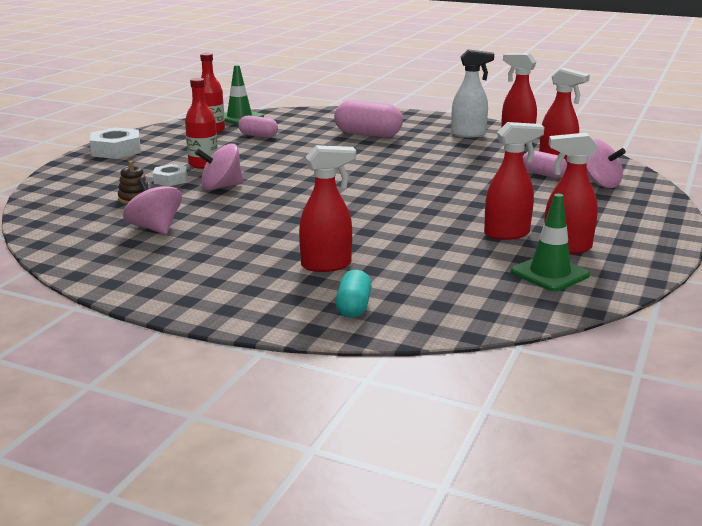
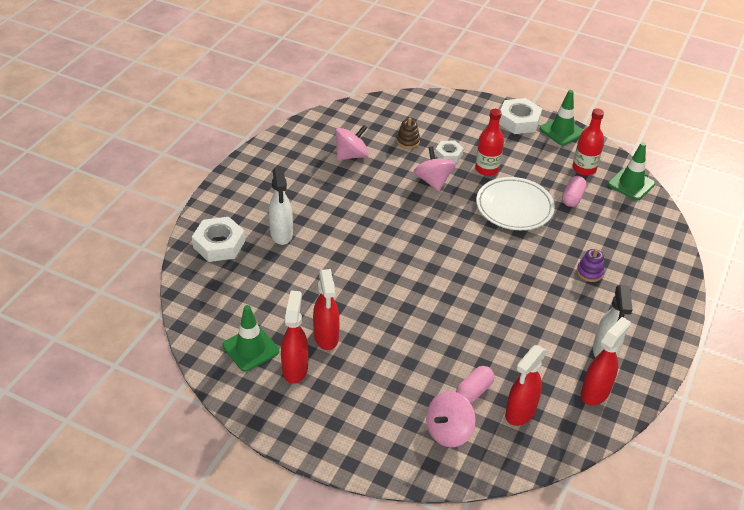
camera: 90 degrees right, 20 degrees up
(144, 135) = (562, 131): none -> green traffic cone
(272, 155) = (514, 207): none -> white plate
(327, 265) = (281, 234): red spray bottle -> white spray bottle
(353, 307) = (219, 244): turquoise capsule -> white nut
(368, 134) = (589, 272): pink capsule -> purple stacking toy

